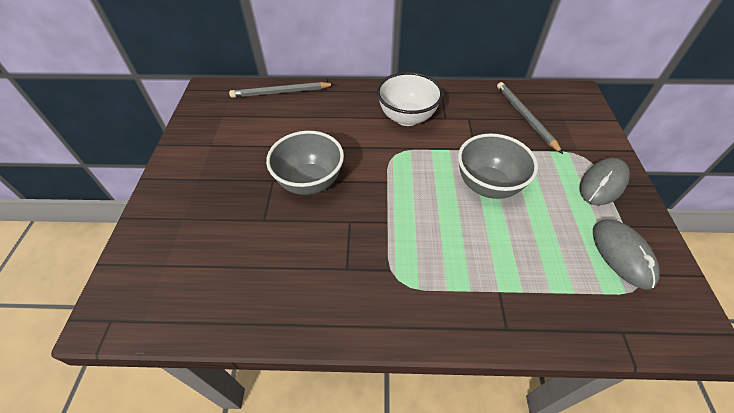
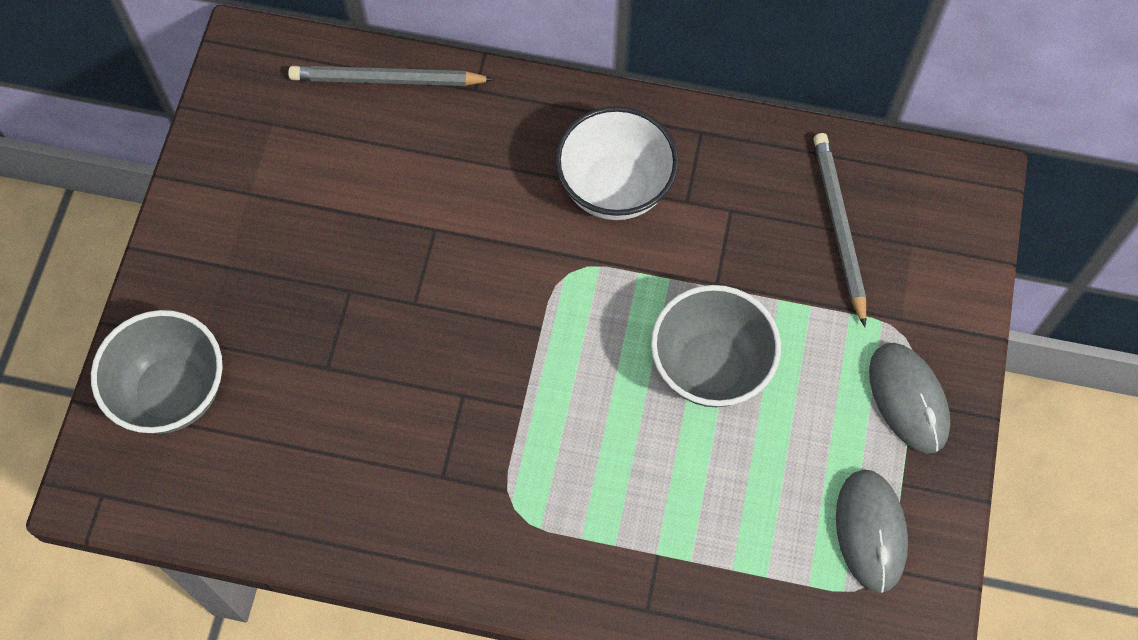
camera: 10 degrees right, 15 degrees up
(310, 182) = (411, 306): grey bowl -> grey bowl (172, 392)
(602, 184) = (908, 399): grey mouse -> grey mouse turned 75 degrees counterclockwise

